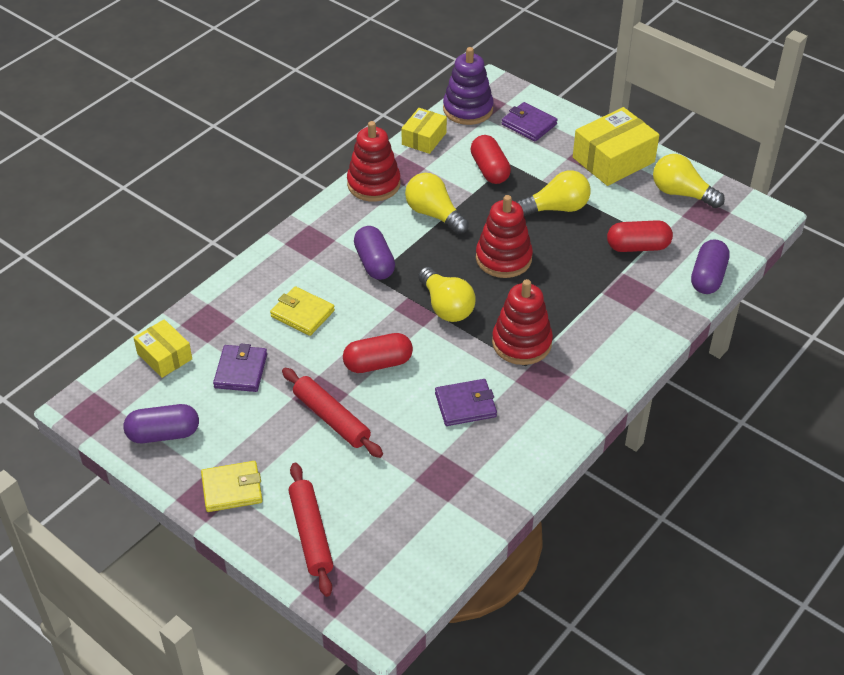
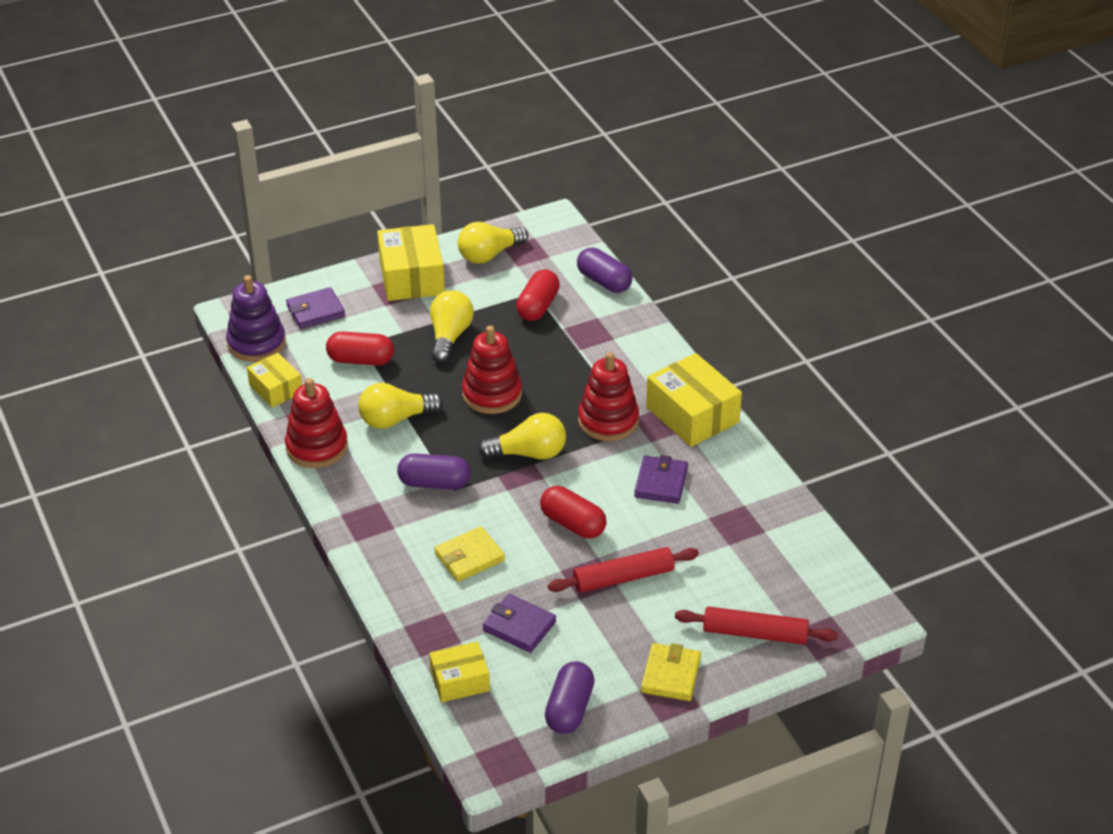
camera: 65 degrees left, 5 degrees down
(378, 363) = (573, 524): red capsule -> red capsule turned 60 degrees counterclockwise
(570, 398) = (692, 415): none -> yellow box

